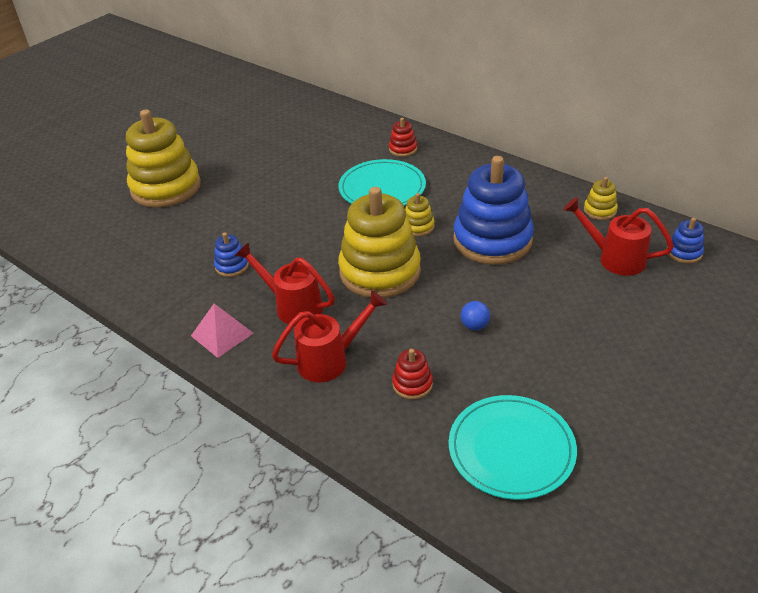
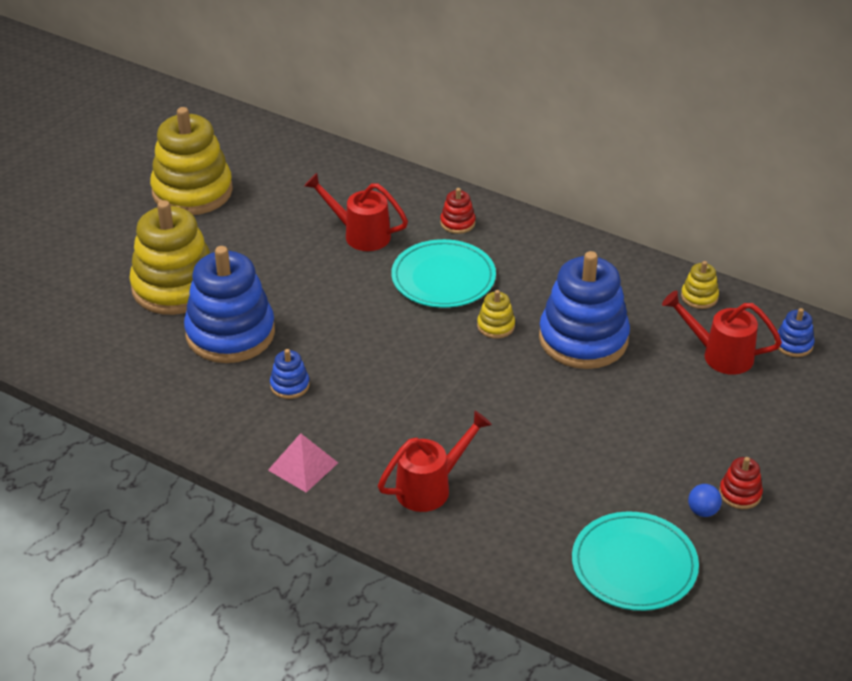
camera: 10 degrees left, 0 degrees up
(197, 223) = (230, 333): none -> blue stacking toy
(293, 306) = (374, 430): red watering can -> red watering can (360, 234)
(380, 271) = (463, 383): yellow stacking toy -> yellow stacking toy (192, 191)
(412, 384) = (523, 507): red stacking toy -> red stacking toy (740, 494)
(474, 326) = (578, 440): blue ball -> blue ball (703, 511)

